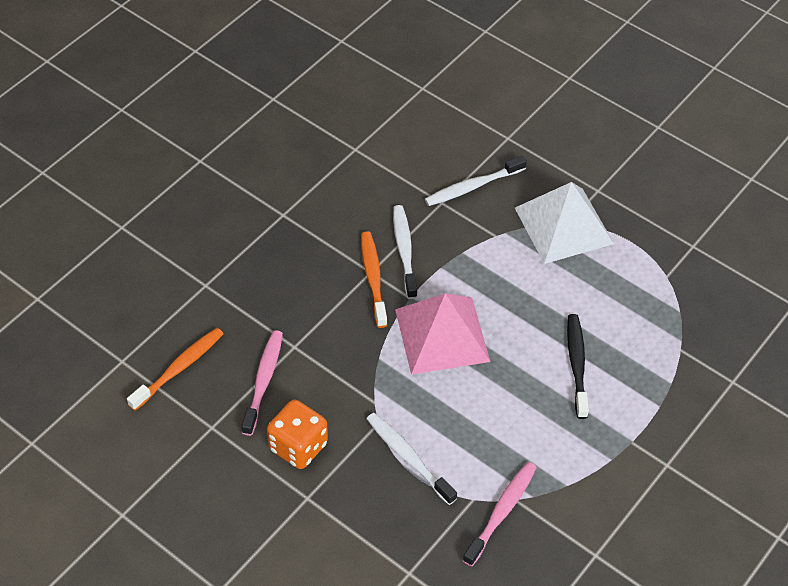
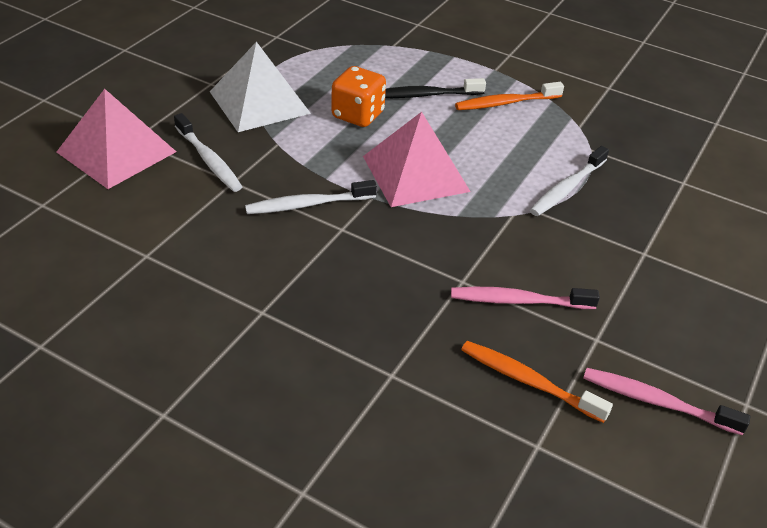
camera: 100 degrees left, 10 degrees down
(298, 446) = (589, 264): orange dice -> orange dice (358, 115)
(373, 278) = (352, 225): orange toothbrush -> orange toothbrush (506, 103)
(488, 127) = (116, 151): none -> pink pyramid
(501, 512) = (596, 133): pink toothbrush -> pink toothbrush (657, 402)

